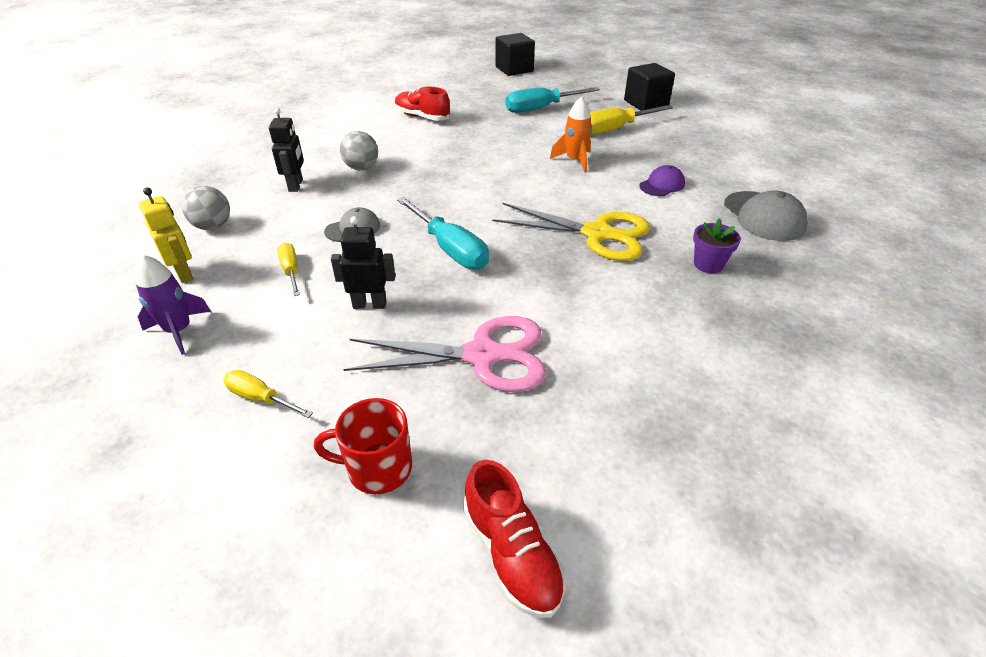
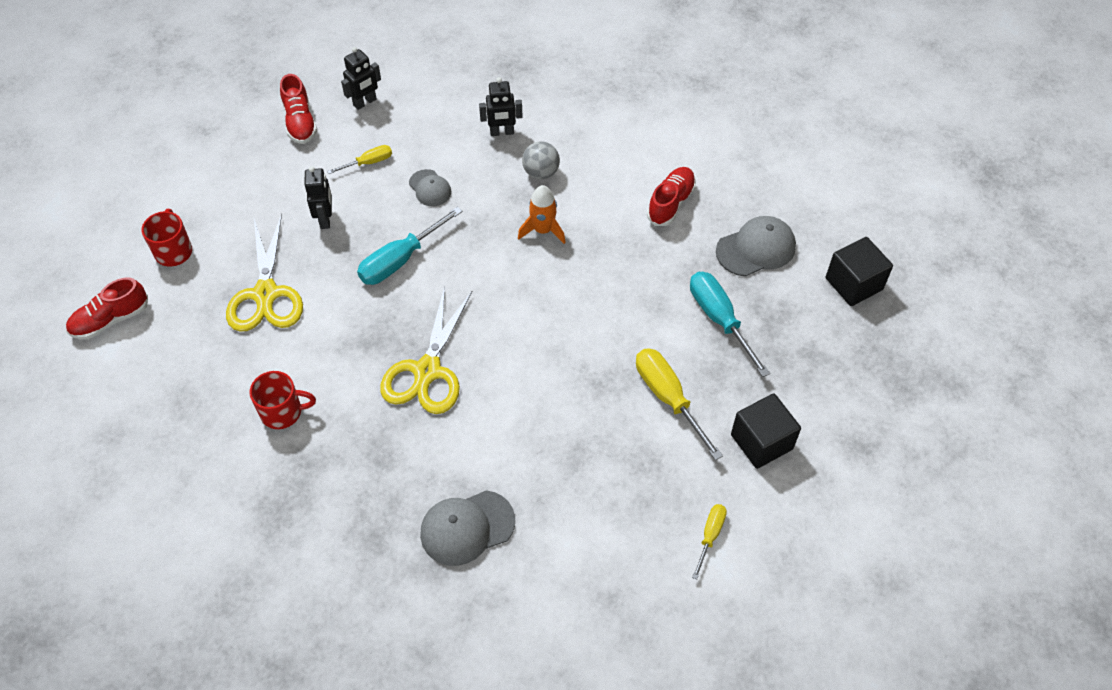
camera: 85 degrees right, 15 degrees up
(179, 331) = (300, 122): purple rocket -> red shoe
(184, 273) = (365, 102): yellow robot -> black robot
(213, 226) = (430, 98): grey ball -> none
(260, 398) = (234, 182): yellow screwdriver -> yellow screwdriver (710, 536)
(477, 93) = (756, 249): none -> grey cap
(483, 355) = (266, 294): pink scissors -> yellow scissors
(575, 161) = (577, 355): orange rocket -> orange rocket (543, 230)
(662, 185) = (528, 437): purple cap -> none
(664, 334) = (283, 412): none -> red mug
(708, 264) = (378, 459): purple flower pot -> none

